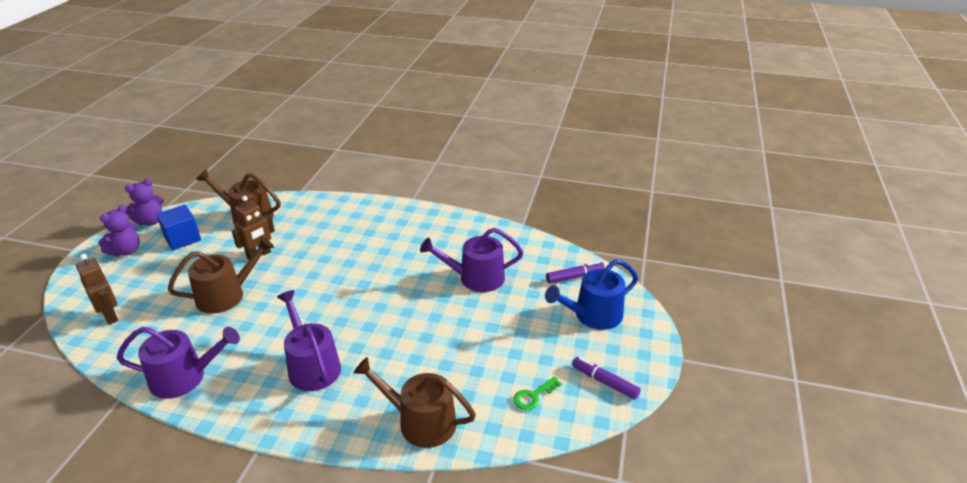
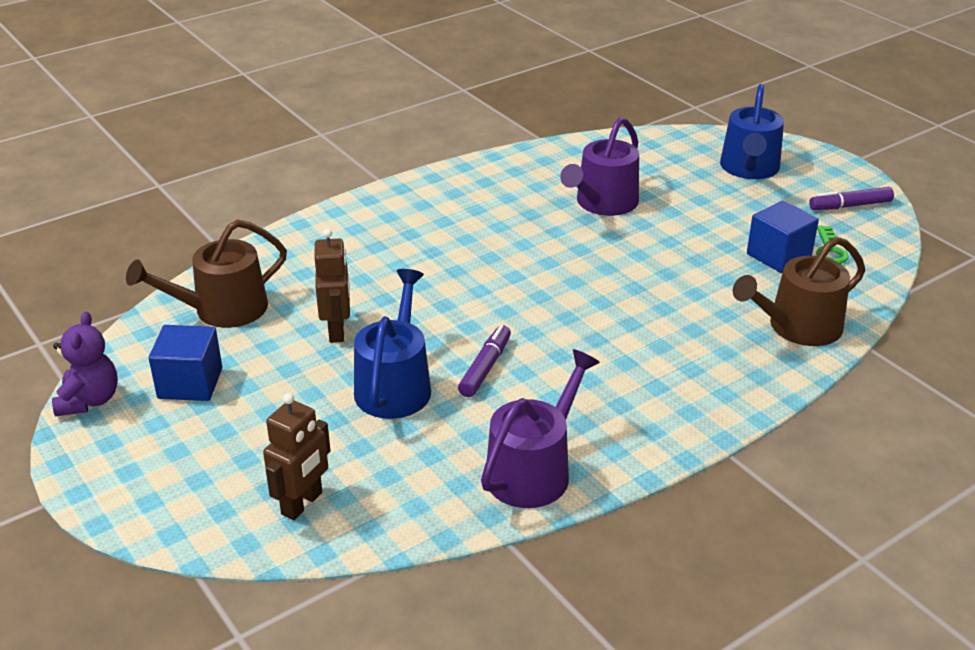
camera: 50 degrees left, 0 degrees up
(110, 316) = (302, 504): brown robot -> brown robot turned 120 degrees clockwise
(126, 251) = (140, 446): purple teddy bear -> none
(226, 295) = (395, 385): brown watering can -> blue watering can
(312, 366) = (627, 365): purple watering can -> none
(498, 375) = (778, 256): none -> blue cube
(575, 277) = (677, 150): purple marker -> purple marker (485, 367)

